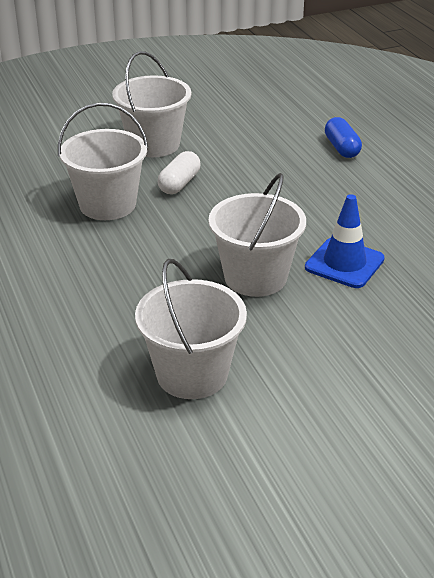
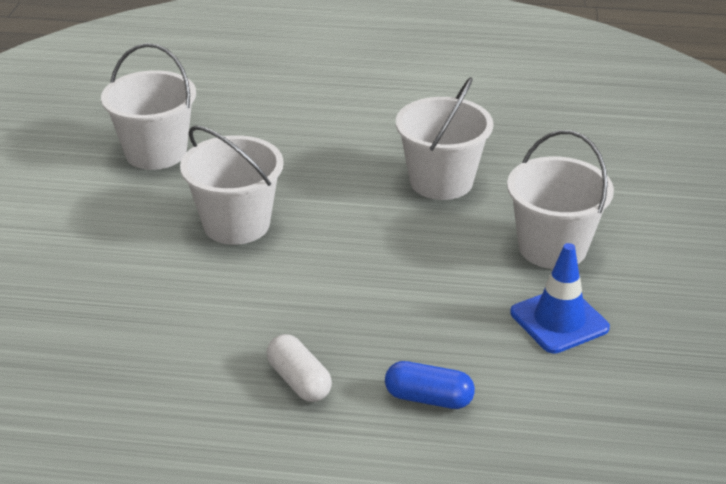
camera: 120 degrees right, 0 degrees up
(179, 183) = (446, 236): white capsule -> white capsule (299, 381)
(344, 263) = (199, 286): blue traffic cone -> blue traffic cone (559, 320)

